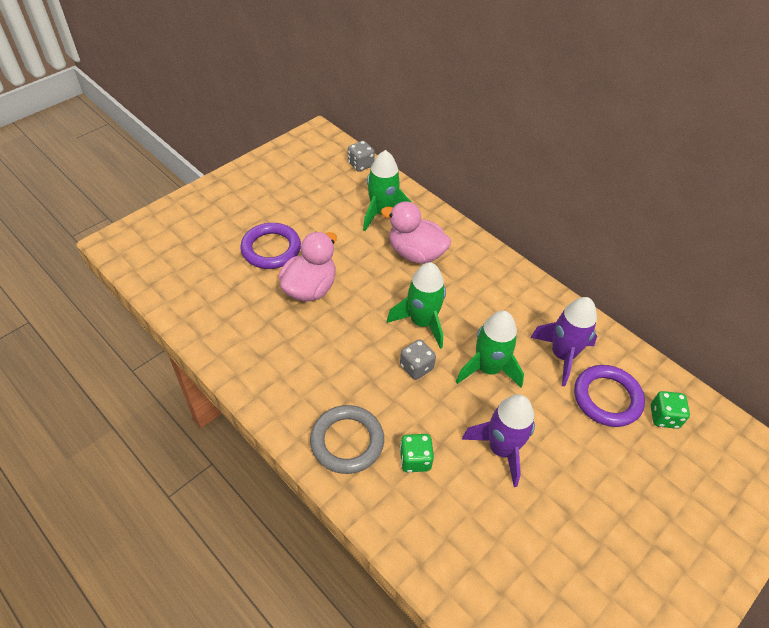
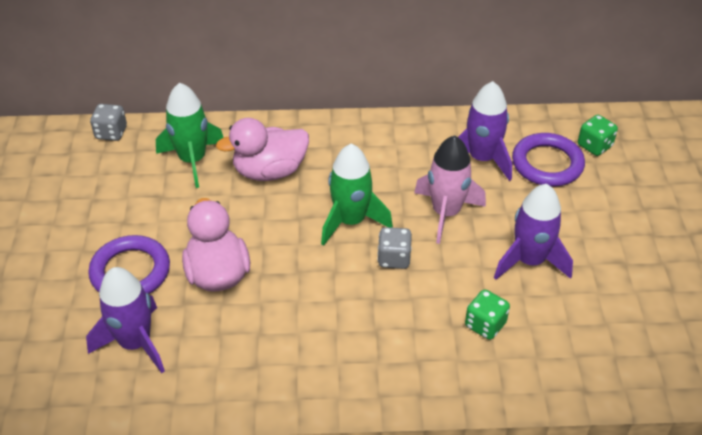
camera: 45 degrees left, 5 degrees down
(224, 289) = (135, 343): none -> purple rocket
(347, 441) = (420, 361): grey ring -> none
(488, 368) = (446, 213): green rocket -> pink rocket

